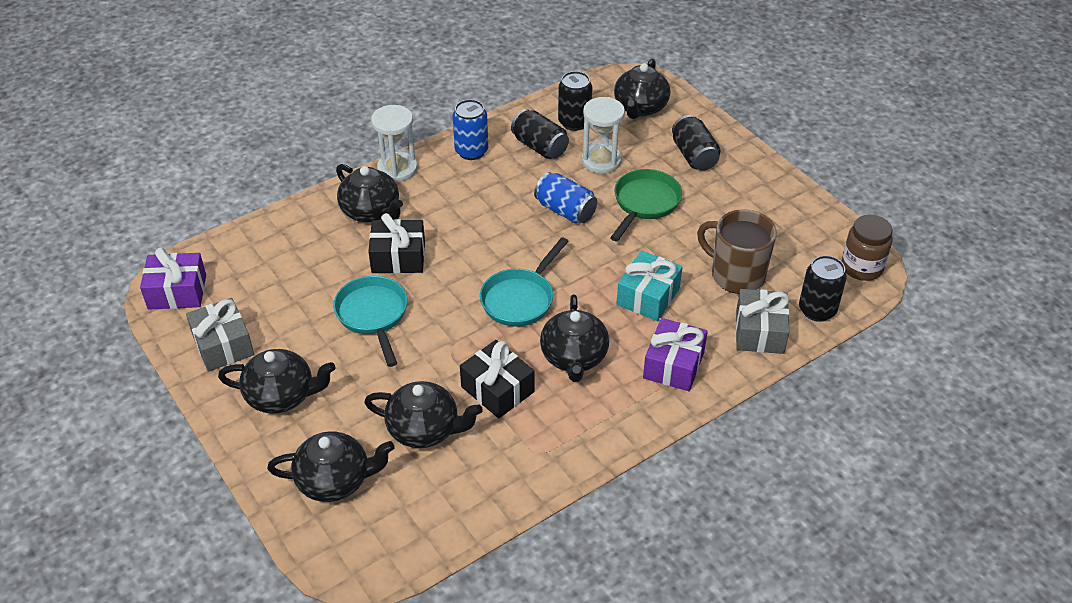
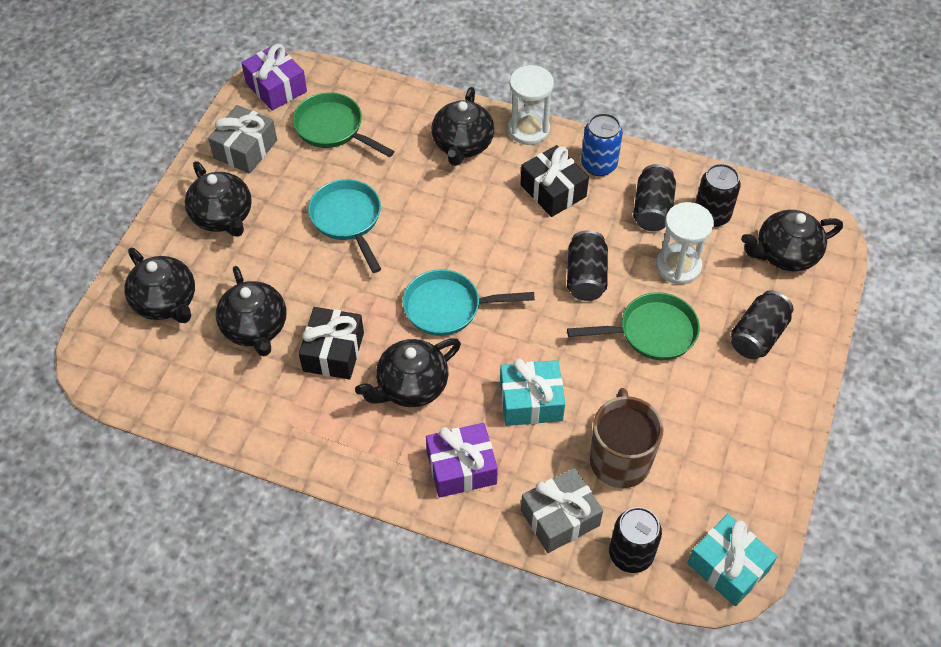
camera: 55 degrees right, 10 degrees up
(266, 278) = (333, 129): none -> green pan
(373, 315) = (348, 220): turquoise pan -> turquoise pan turned 60 degrees counterclockwise
(398, 257) = (425, 195): black gift -> black gift (553, 191)
(565, 210) = (586, 277): blue can -> black can
(861, 267) = (728, 567): brown jar -> turquoise gift

